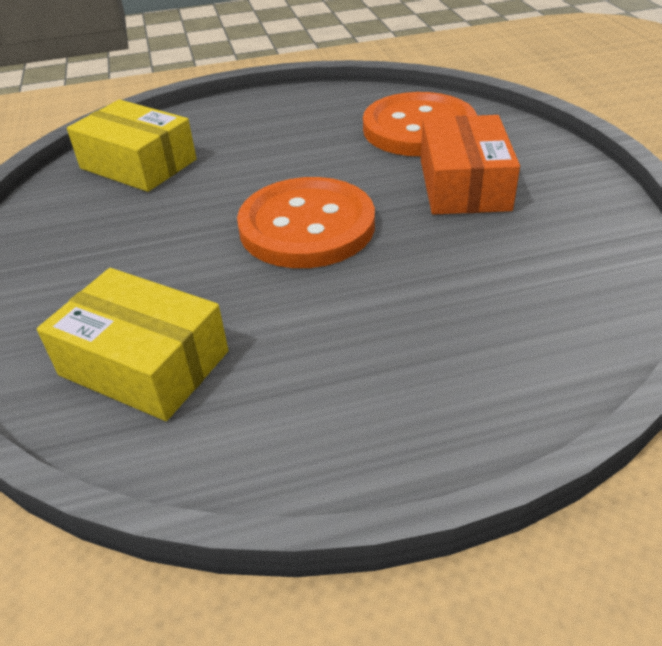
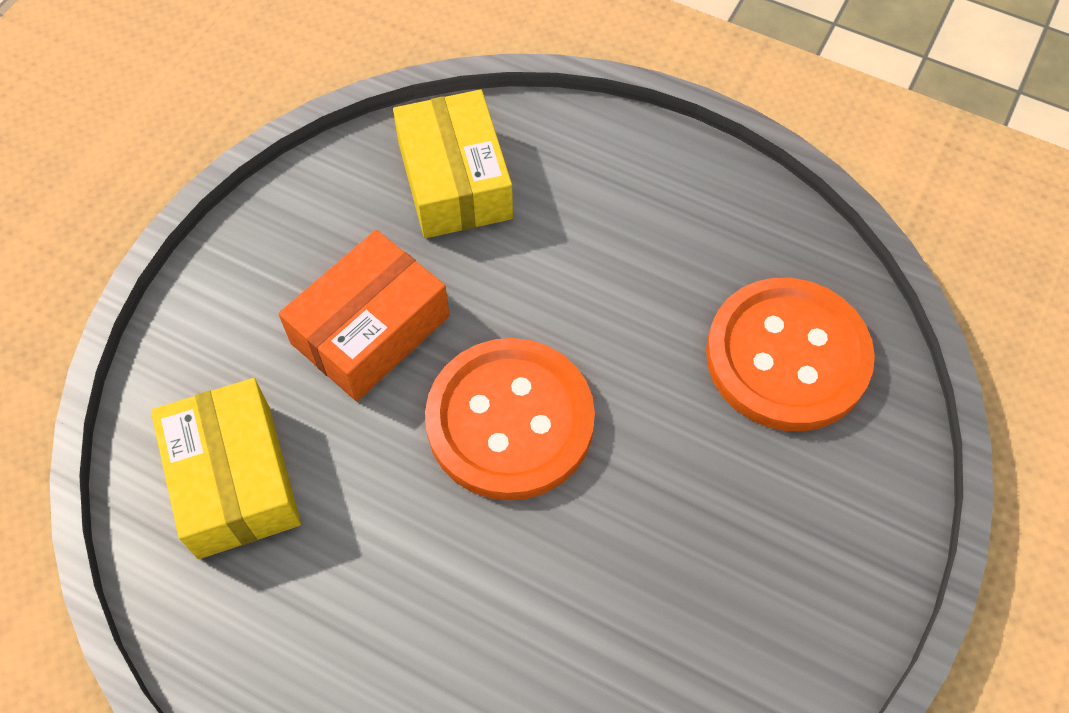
camera: 40 degrees right, 20 degrees up
(464, 185) = (722, 494): orange box -> orange box (370, 329)

